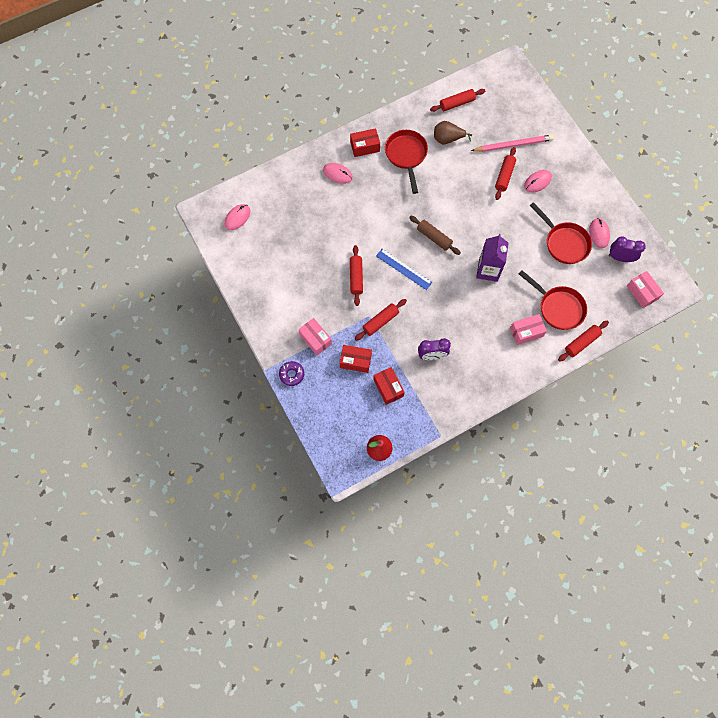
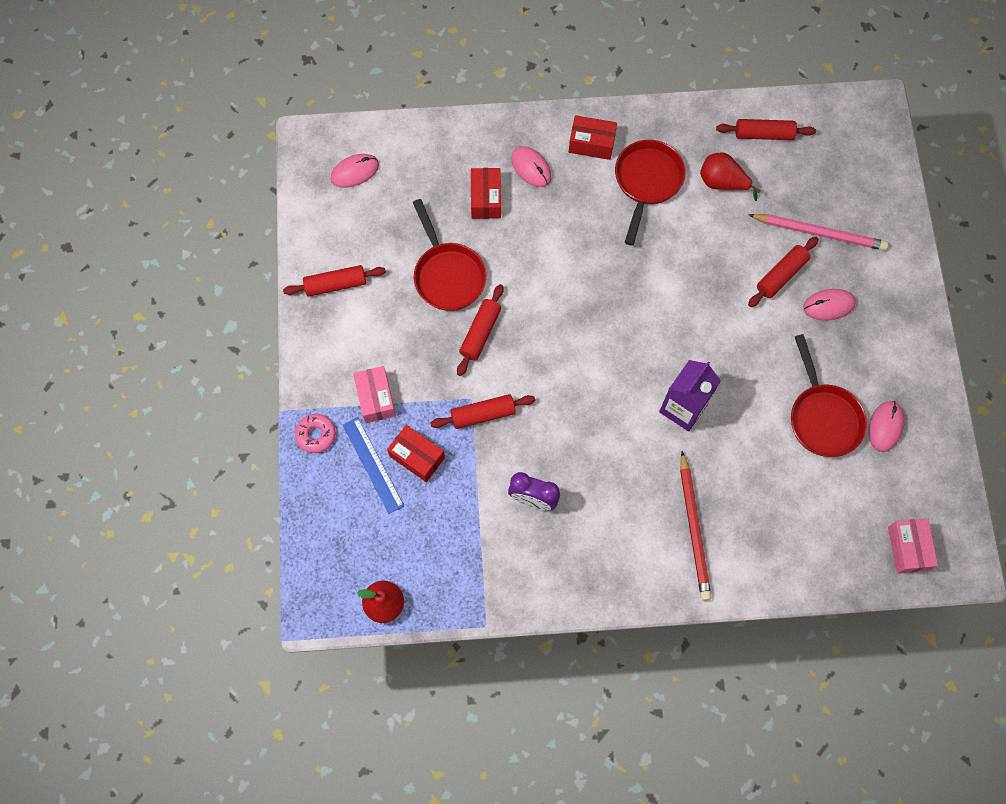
camera: 25 degrees right, 0 degrees up
(292, 374) = (316, 435): purple donut -> pink donut
(388, 388) = (444, 518): red box -> red box (486, 199)
(403, 269) = (557, 351): blue ruler -> blue ruler (373, 465)
(434, 237) = (626, 323): brown rolling pin -> none
(447, 139) = (722, 183): brown pear -> red pear
(526, 332) = (694, 528): pink box -> red pencil
(558, 307) = (762, 513): red pan -> red pan (447, 275)
(581, 342) = (772, 583): red rolling pin -> red rolling pin (335, 284)
(620, 258) = (900, 479): purple clock -> none

